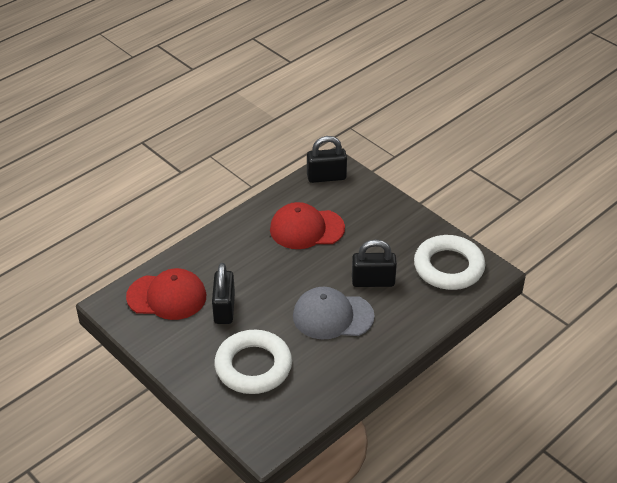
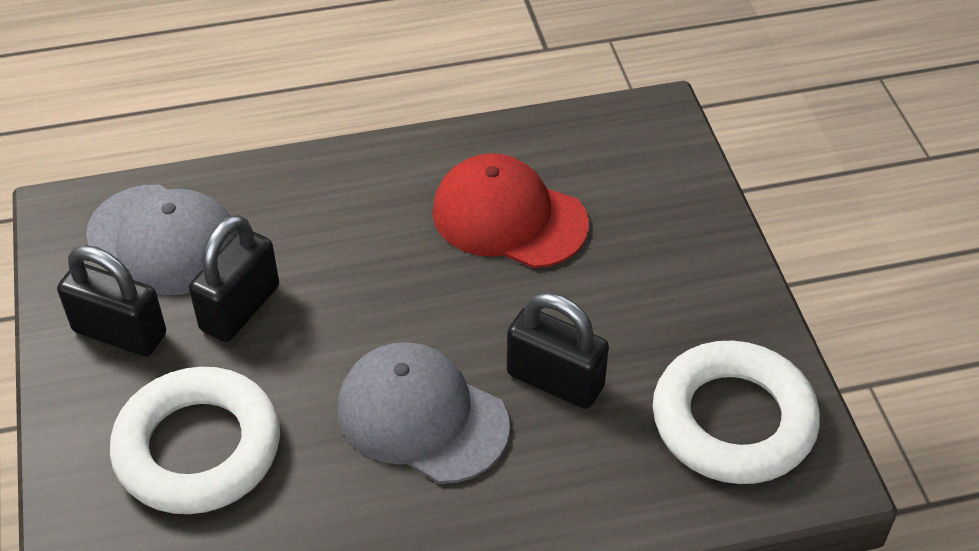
camera: 30 degrees right, 5 degrees up
(167, 296) = (164, 240): red cap -> grey cap
(326, 177) = (624, 132): black padlock -> black padlock (120, 332)

